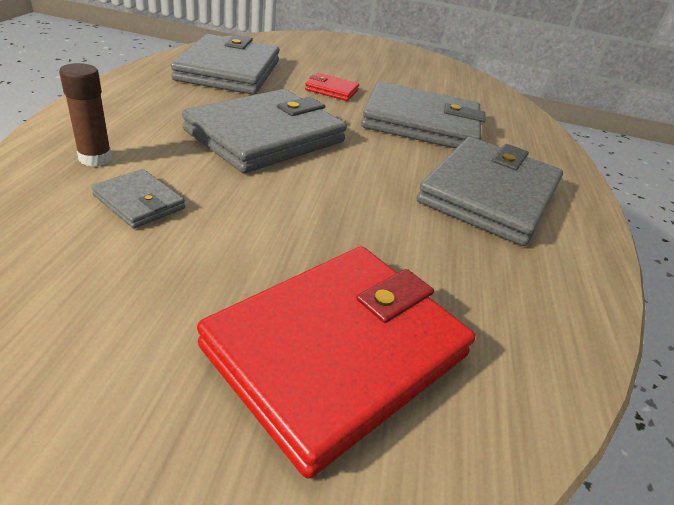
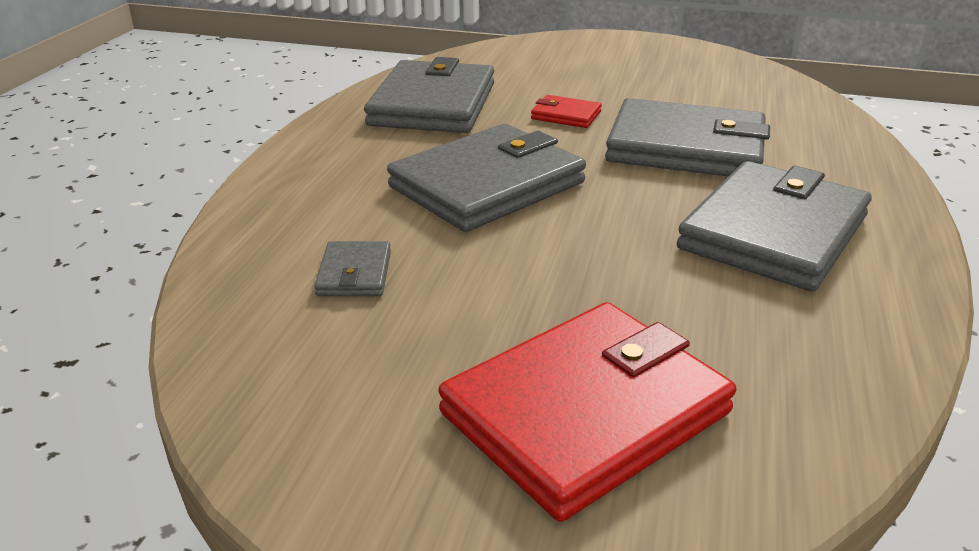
camera: 10 degrees right, 5 degrees down
(95, 158) = (298, 230): brown glue stick -> none
(139, 202) = (354, 273): grey wallet -> grey wallet turned 45 degrees clockwise

